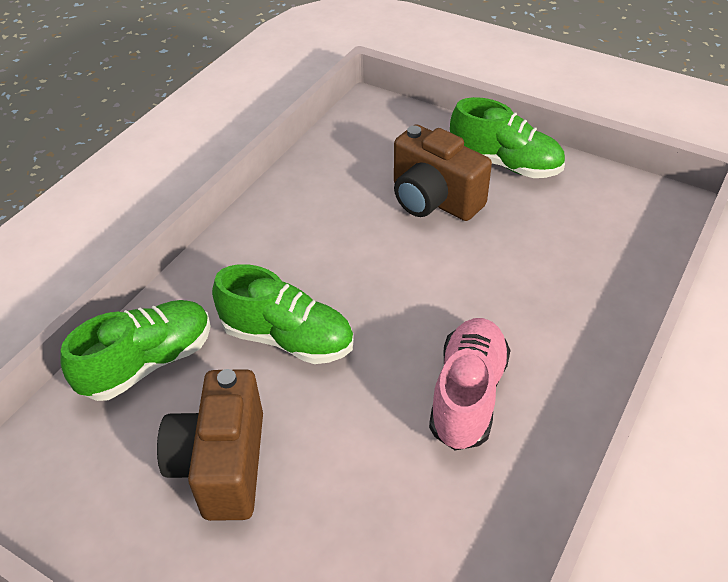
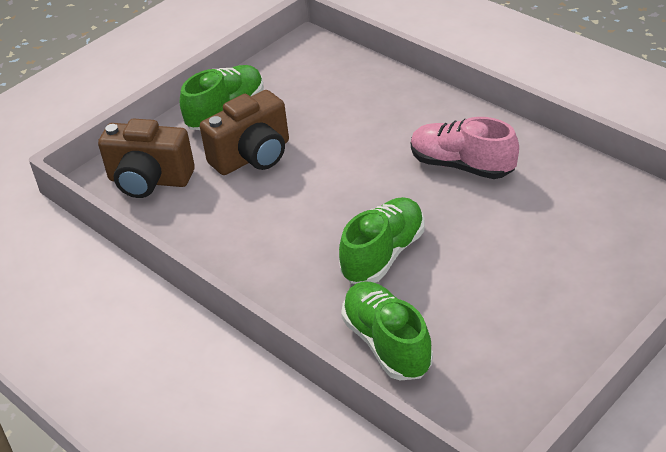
camera: 75 degrees left, 5 degrees down
(222, 464) = (499, 296): brown camera -> brown camera (149, 180)

